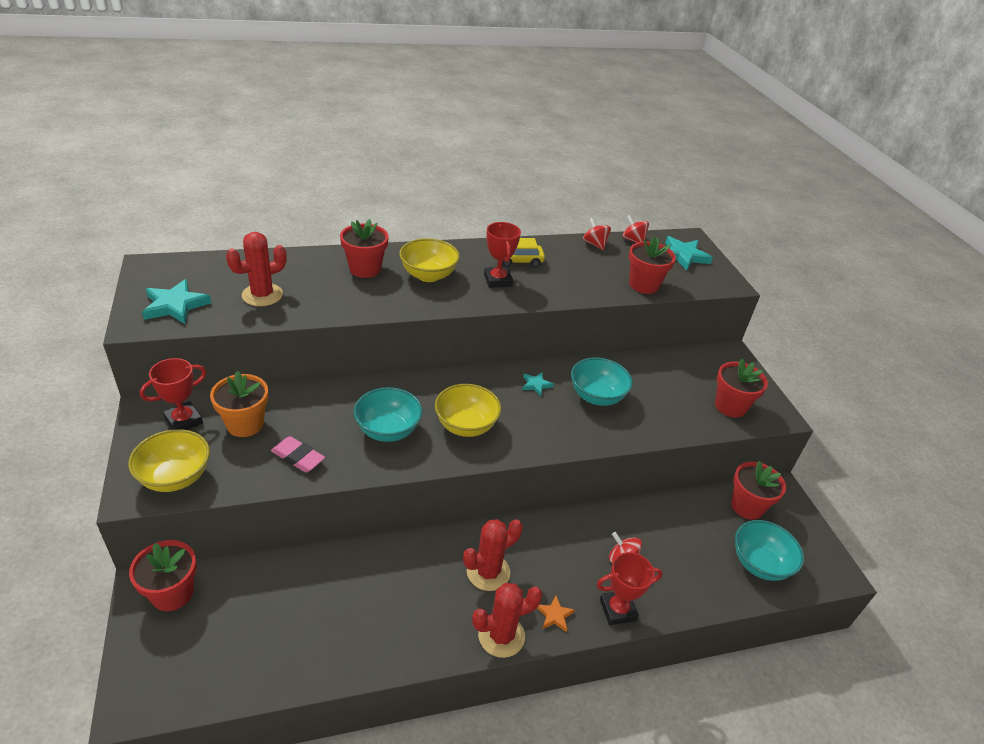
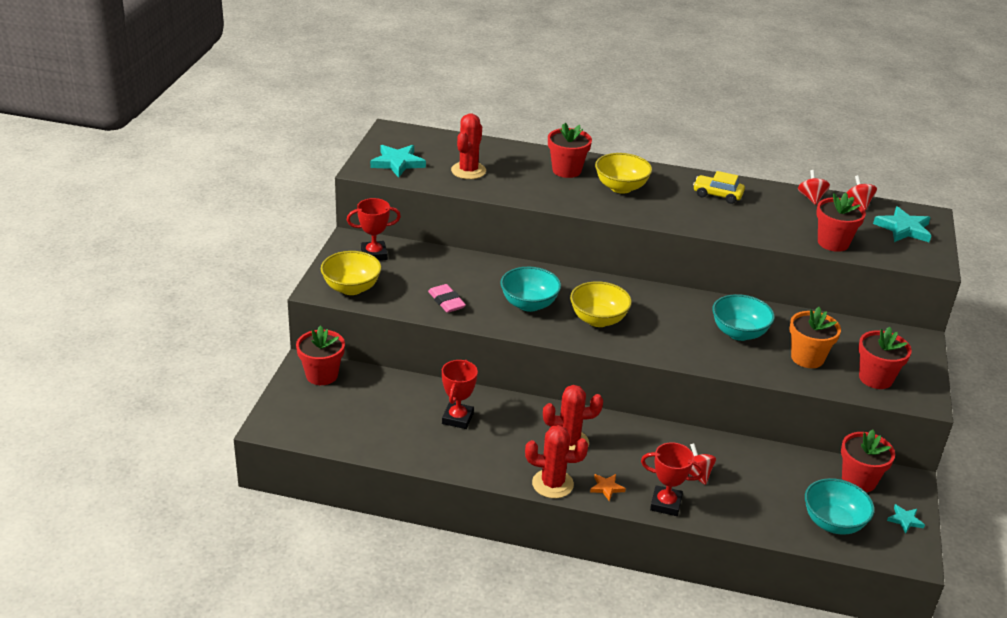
camera: 30 degrees right, 5 degrees down
(245, 424) = (418, 269): orange flower pot -> orange flower pot (807, 358)
(262, 295) = (468, 171): red cactus -> red cactus turned 60 degrees counterclockwise
(497, 280) = (684, 206): red trophy -> red trophy (457, 418)
(536, 385) = (685, 309): turquoise star -> turquoise star (905, 520)

